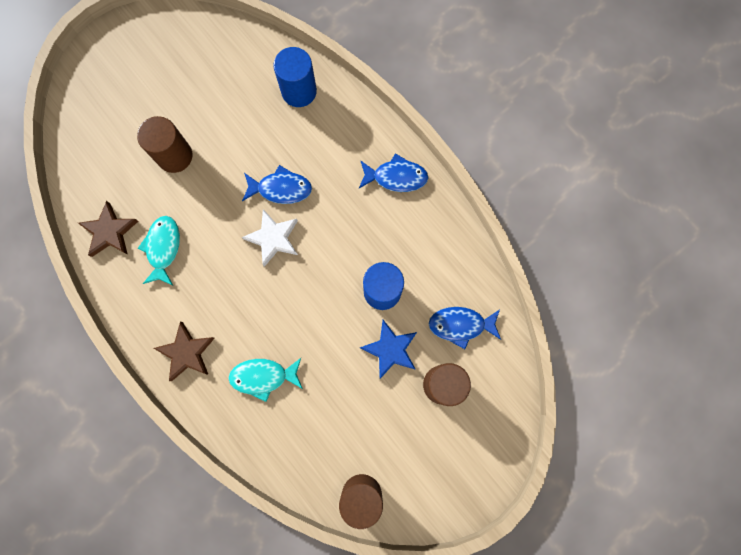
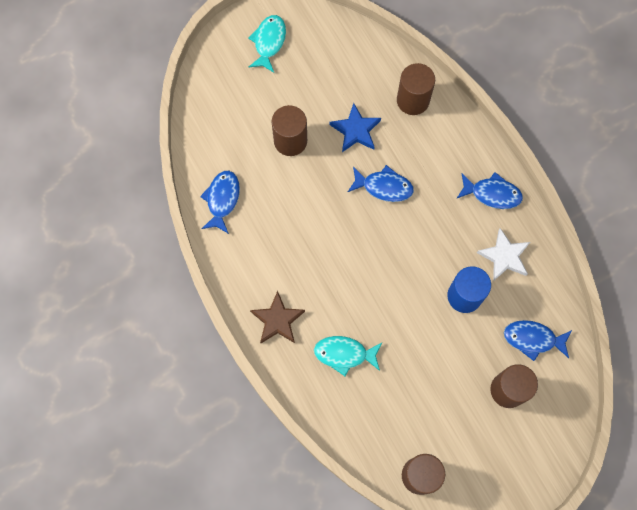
camera: 10 degrees right, 5 degrees down
(110, 232) = (222, 199): brown star -> blue fish
(163, 248) = (269, 223): turquoise fish -> turquoise fish (269, 42)
(273, 238) = (370, 231): white star -> white star (504, 256)
(299, 91) = (413, 100): blue cylinder -> brown cylinder
(390, 349) = (464, 350): blue star -> blue star (355, 130)

